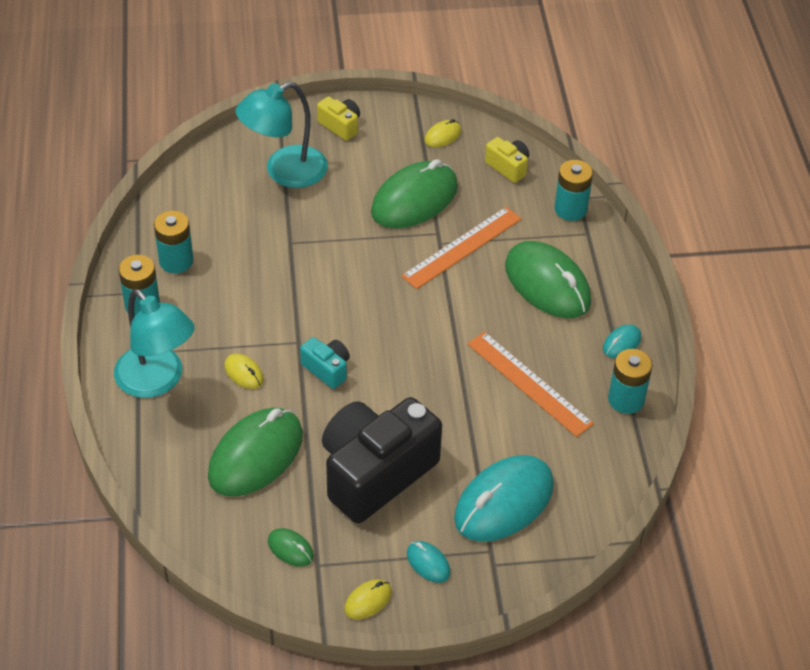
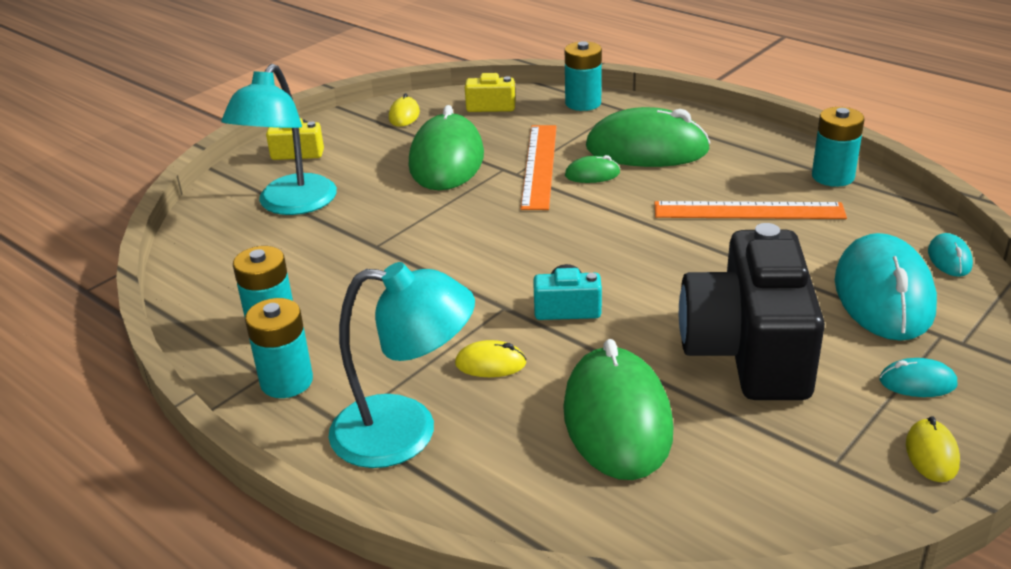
camera: 40 degrees left, 15 degrees down
(290, 549) = (788, 470): green mouse -> green mouse (592, 174)
(621, 343) = (764, 149): turquoise mouse -> turquoise mouse (949, 259)

